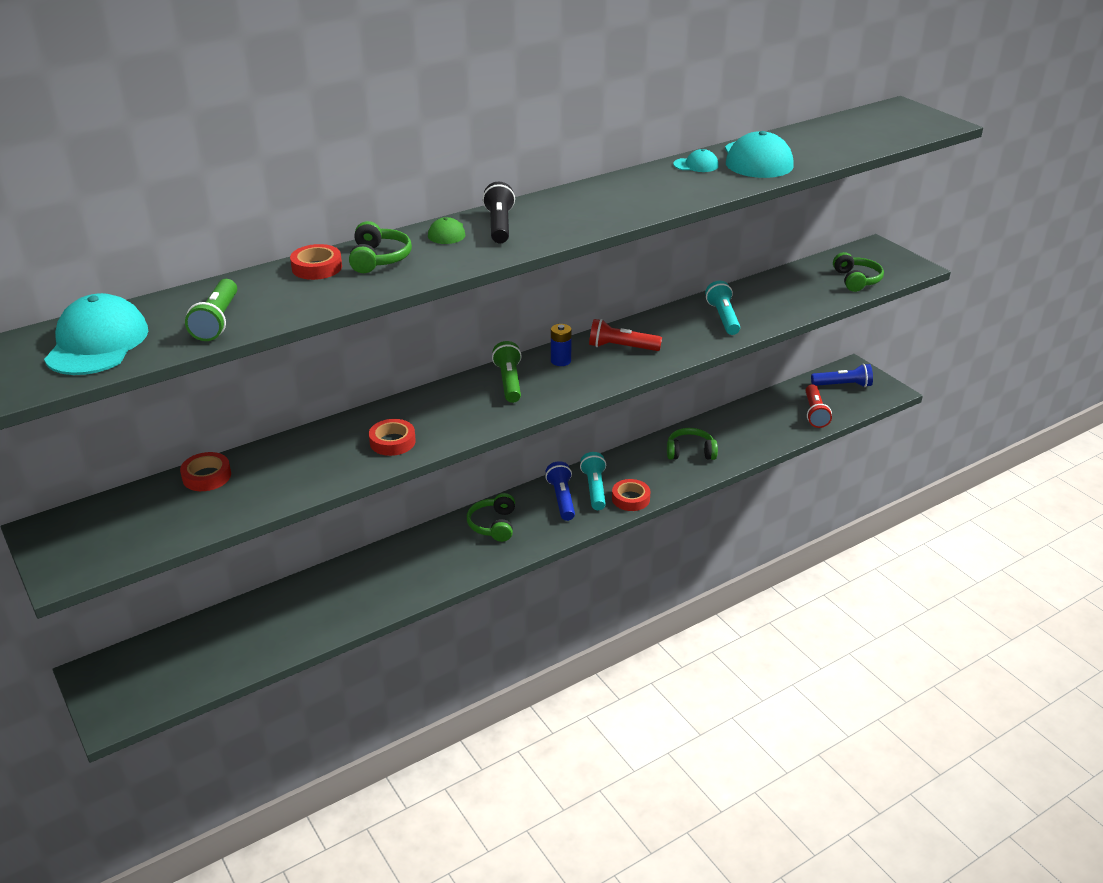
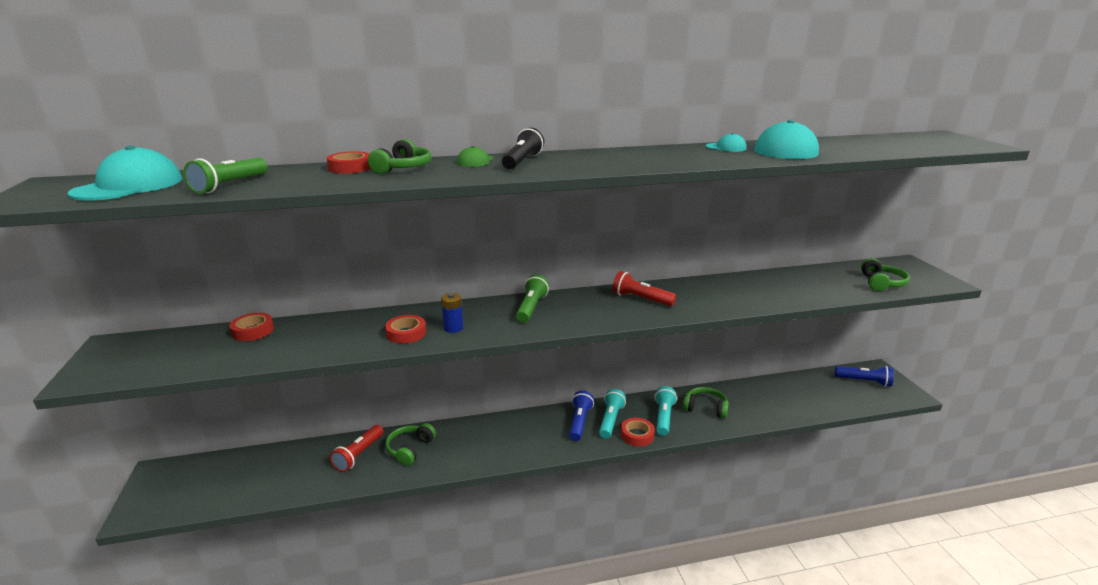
camera: 20 degrees right, 10 degrees down
(493, 525) = (514, 430): green headphones -> green headphones (410, 449)
(560, 361) = (583, 300): blue battery -> blue battery (453, 328)
(723, 317) = (743, 292): turquoise flashlight -> turquoise flashlight (663, 417)
(815, 413) = (831, 399): red flashlight -> red flashlight (359, 455)

